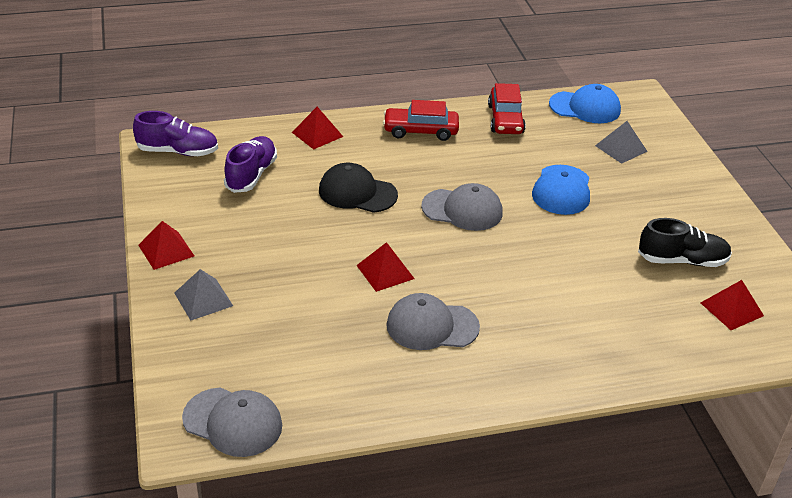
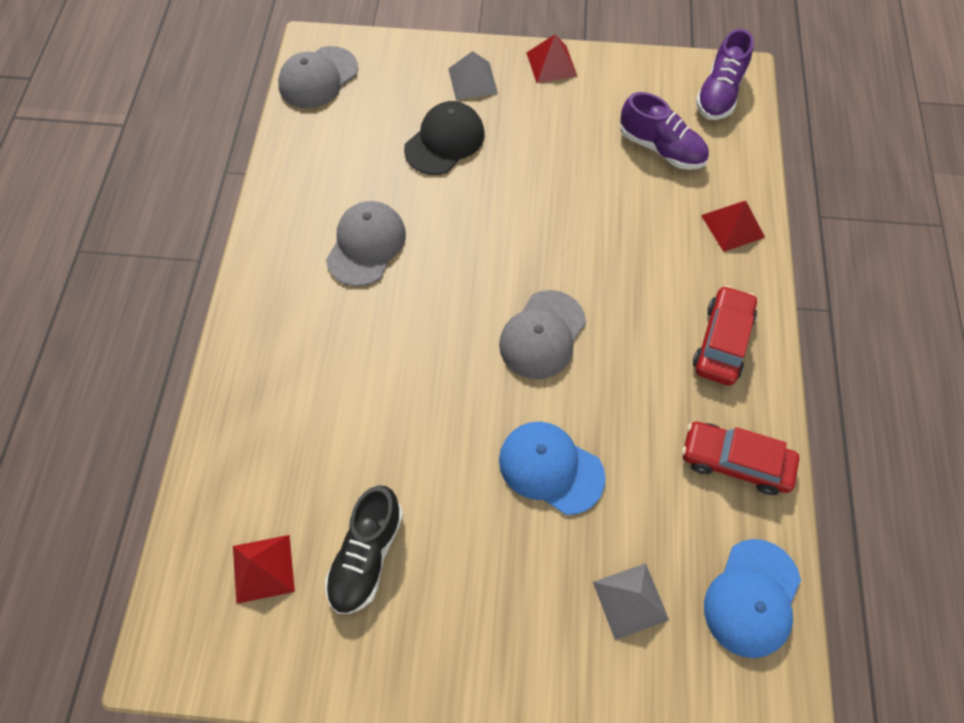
camera: 110 degrees right, 25 degrees up
(357, 193) = (603, 237): black cap -> black cap (445, 141)
(385, 272) = (460, 228): red pyramid -> none

